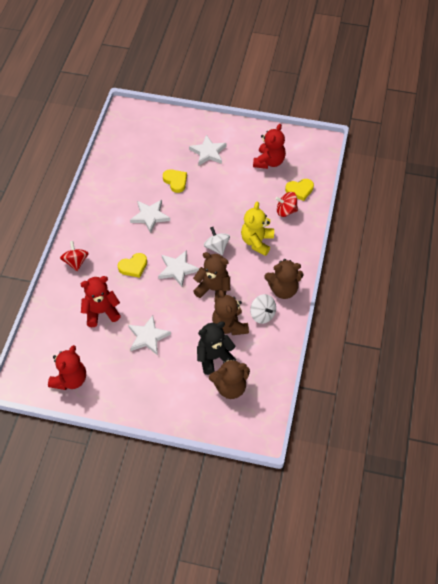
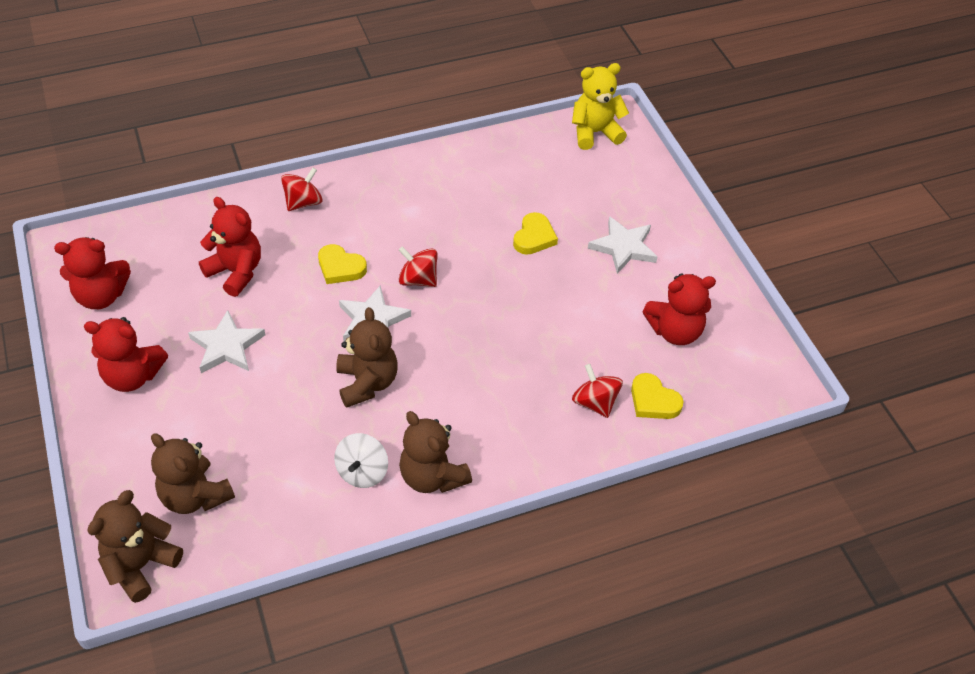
camera: 55 degrees right, 5 degrees down
(137, 386) = (133, 376): none -> red teddy bear
(150, 216) = (445, 240): white star -> none
(166, 239) = (418, 279): none -> red spinning top
(214, 357) = (239, 446): black teddy bear -> none
(216, 247) = (450, 347): white spinning top -> none
(229, 326) = (312, 437): brown teddy bear -> brown teddy bear (141, 565)
(257, 242) = (501, 393): yellow teddy bear -> yellow teddy bear (595, 133)

